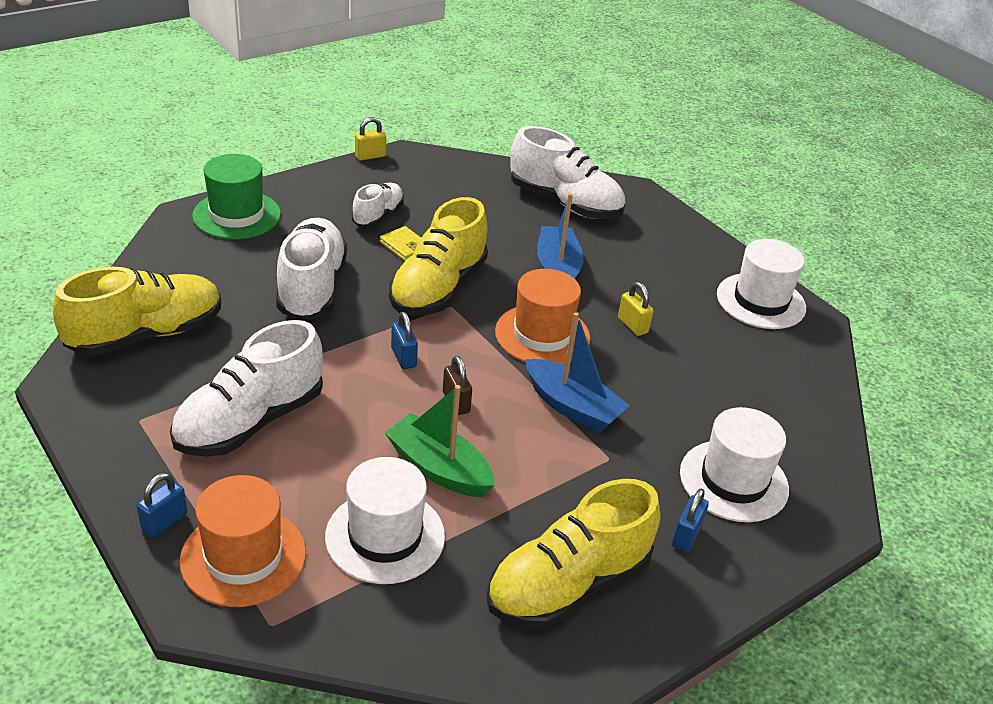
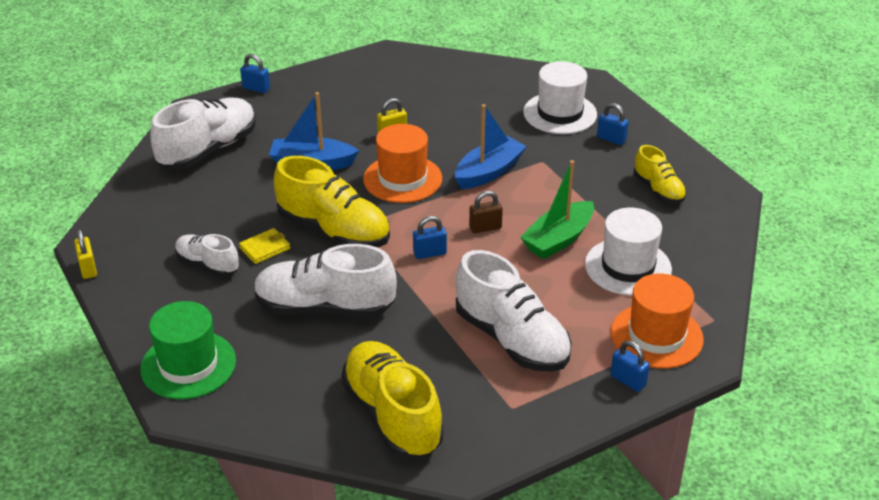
camera: 80 degrees left, 0 degrees up
(568, 584) = (658, 190): yellow shoe -> yellow shoe, size x0.56
(690, 225) = (256, 88): none -> blue padlock
(760, 301) = (365, 71): white hat -> none

